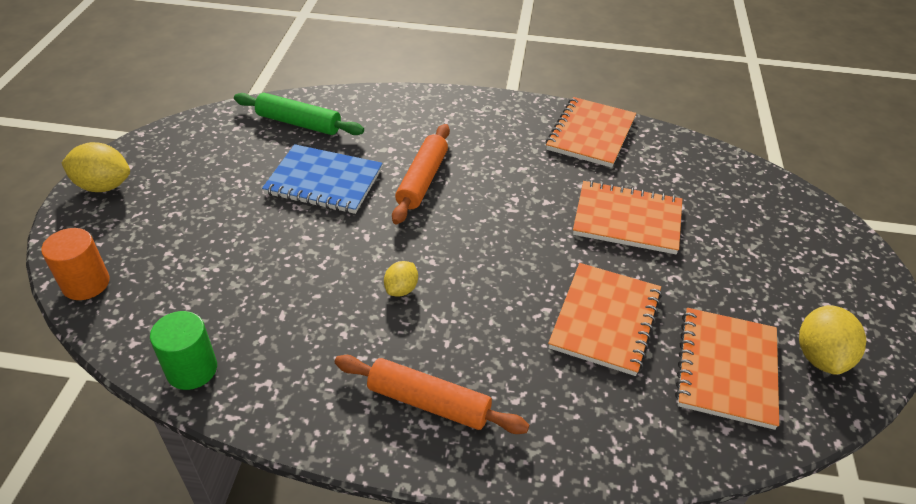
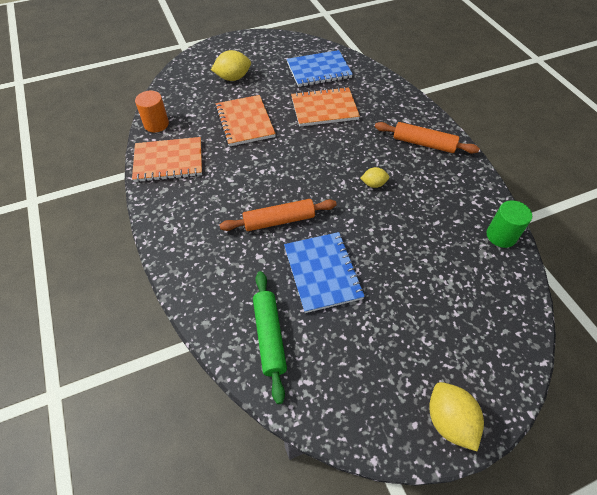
camera: 120 degrees left, 10 degrees up
(86, 283) = (518, 337): orange cylinder -> orange cylinder (156, 124)
(429, 402) = (423, 143): orange rolling pin -> orange rolling pin turned 60 degrees counterclockwise
(726, 368) = (319, 70): orange notebook -> blue notebook
(820, 356) = (288, 50): yellow lemon -> yellow lemon (233, 78)

